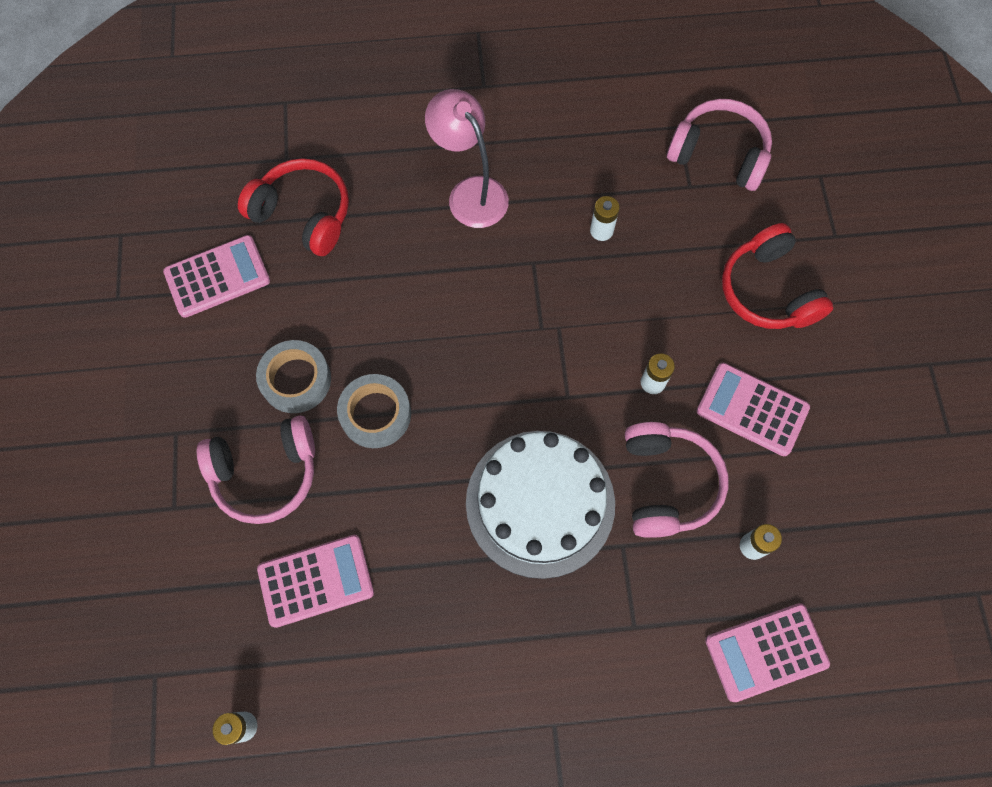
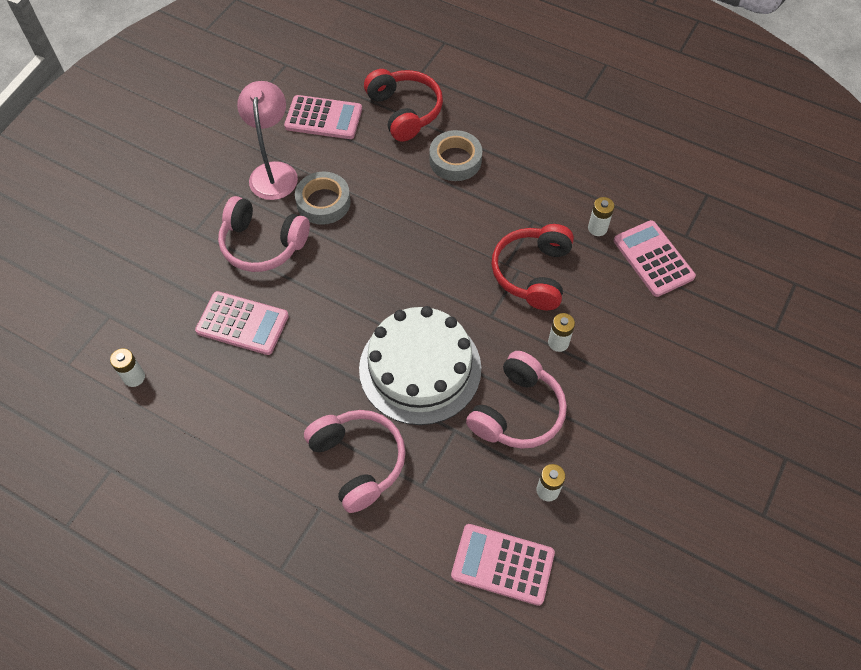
camera: 35 degrees right, 10 degrees down
(375, 414) = (356, 251): grey tape -> grey tape (455, 160)
(470, 192) = (524, 156): pink lamp -> pink lamp (274, 172)
(719, 154) = (725, 227): pink headphones -> pink headphones (358, 461)
(752, 409) = (618, 403): pink calculator -> pink calculator (653, 259)
(767, 290) = (692, 334): red headphones -> red headphones (532, 273)

